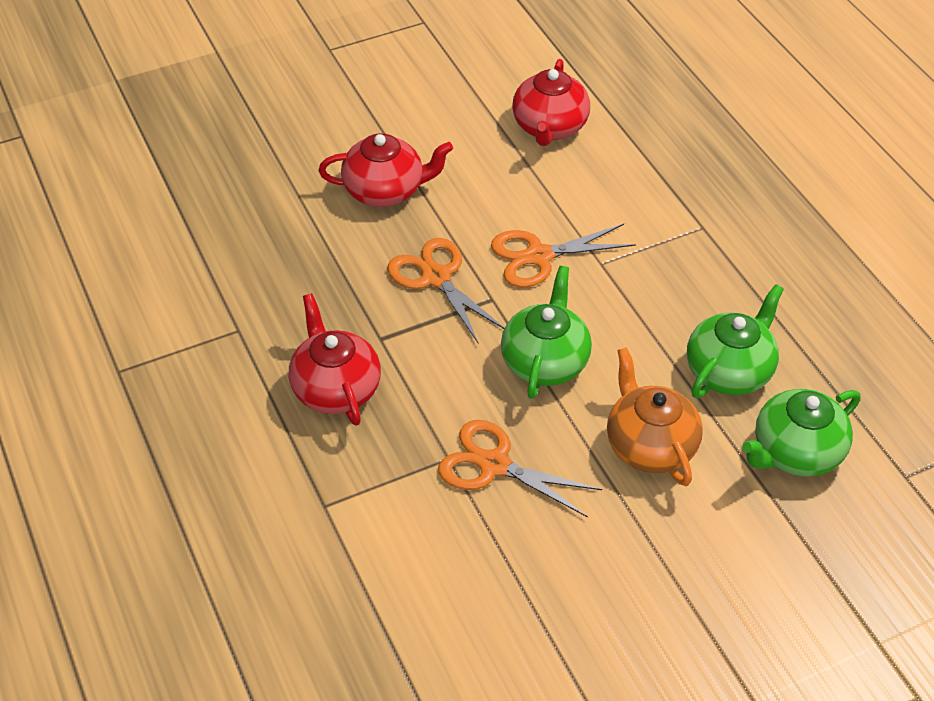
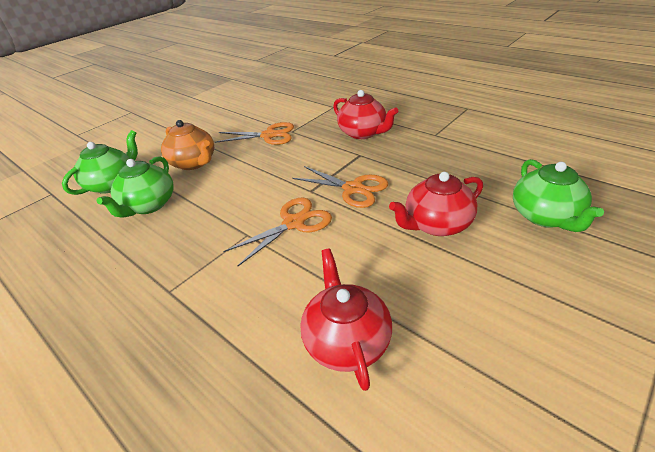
camera: 160 degrees right, 10 degrees down
(545, 361) = (262, 174): green teapot -> green teapot (545, 216)

